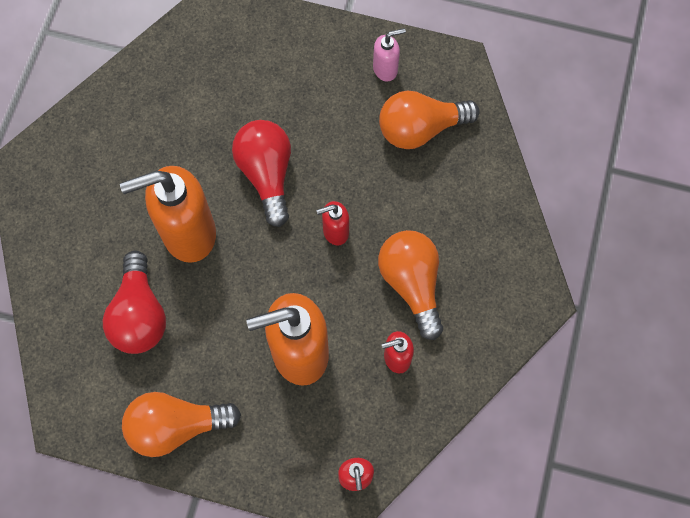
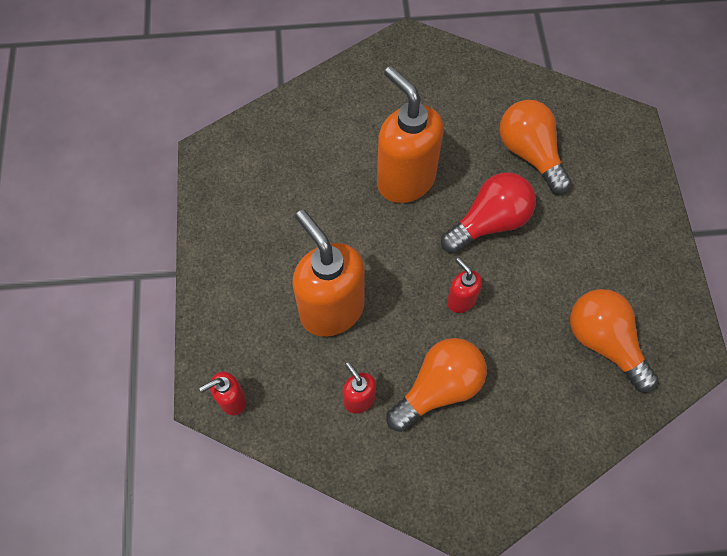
camera: 70 degrees right, 5 degrees down
(139, 314) = (317, 171): red light bulb -> none
(176, 426) = (231, 234): orange light bulb -> orange light bulb (530, 154)
(385, 69) = (650, 288): pink soap dispenser -> none

